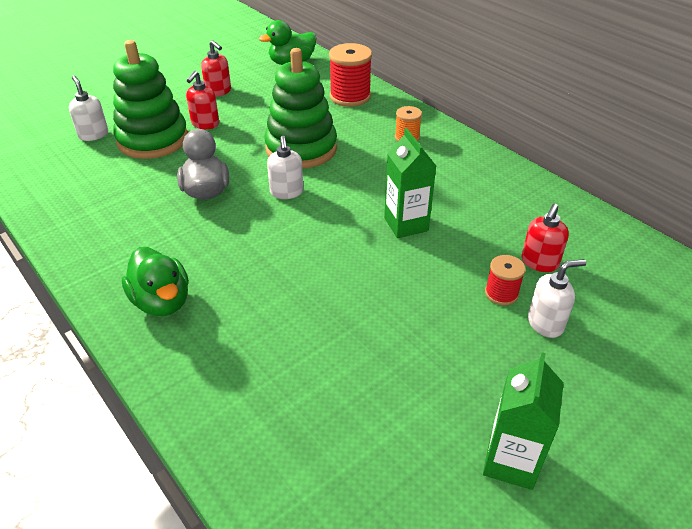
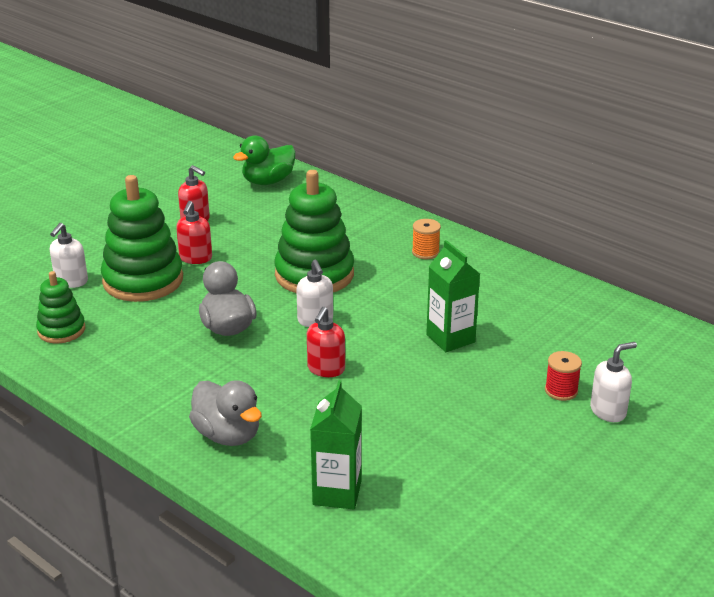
camera: 10 degrees left, 10 degrees down
(64, 178) = (61, 330): none -> green stacking toy
(93, 135) = (71, 281): white soap dispenser -> white soap dispenser turned 120 degrees counterclockwise
(162, 301) = (228, 435): green duck -> grey duck
(350, 97) = (348, 214): red spool -> none
(510, 461) = (601, 521): green carton -> green carton (337, 493)
(539, 262) = (591, 359): red soap dispenser -> red soap dispenser (326, 369)

